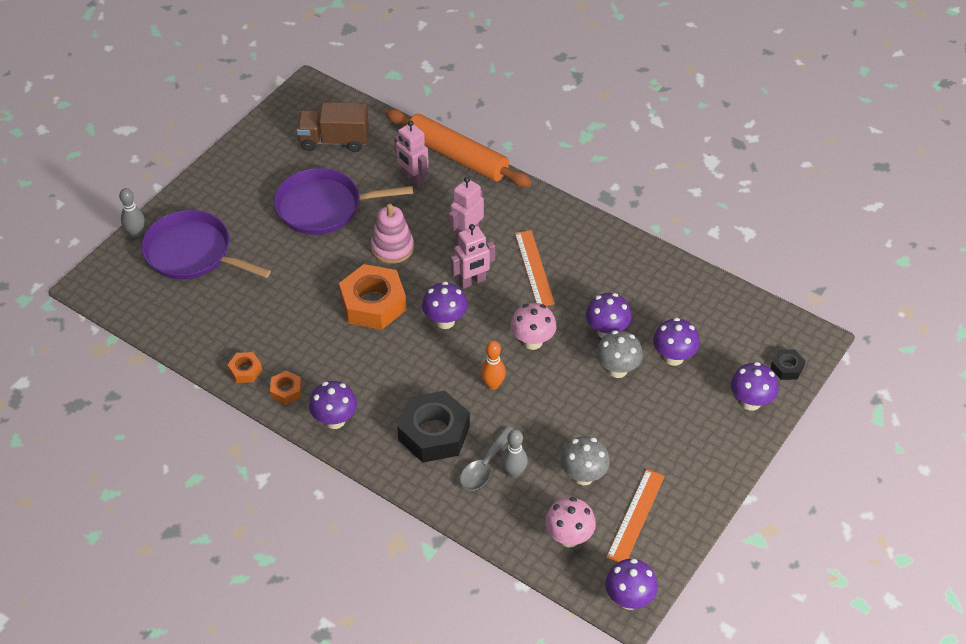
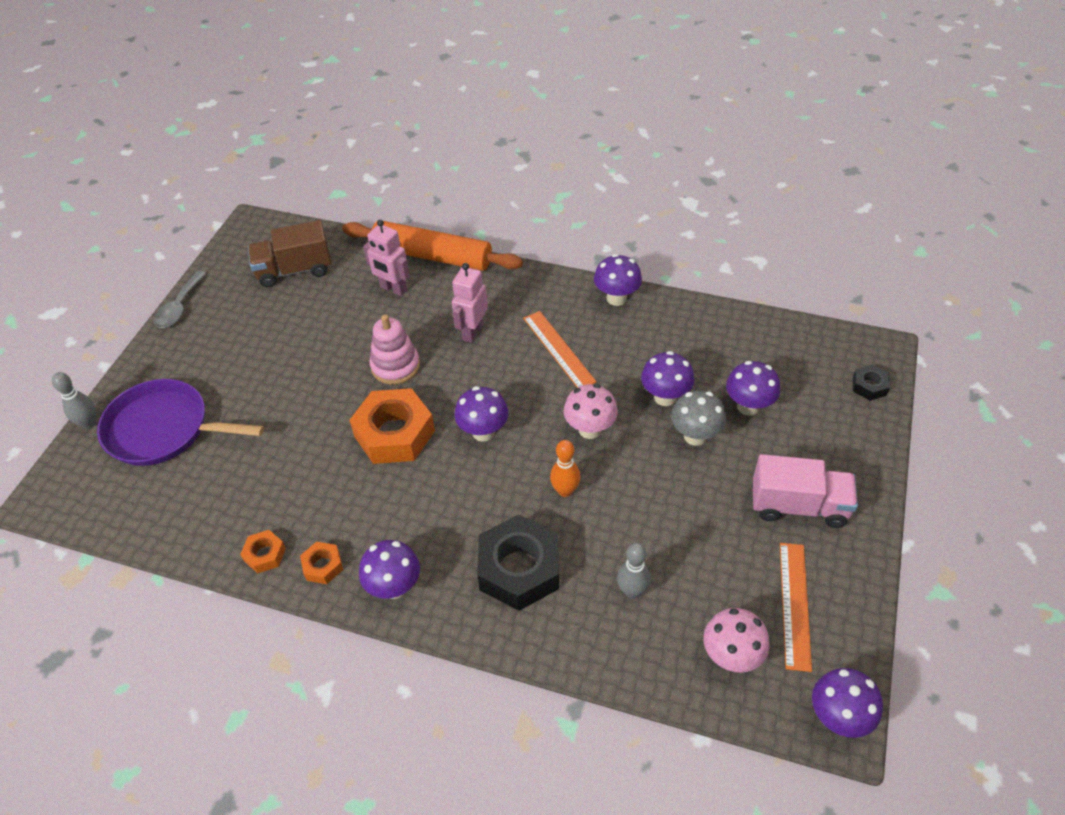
camera: 15 degrees left, 0 degrees up
(323, 207) = (303, 341): purple pan -> none
(472, 282) = (497, 380): pink robot -> none
(485, 466) = (595, 593): grey spoon -> grey spoon (179, 307)
(583, 476) = (713, 572): grey mushroom -> none
(676, 446) = (798, 506): none -> pink truck
(750, 402) = (852, 433): purple mushroom -> purple mushroom (616, 298)

